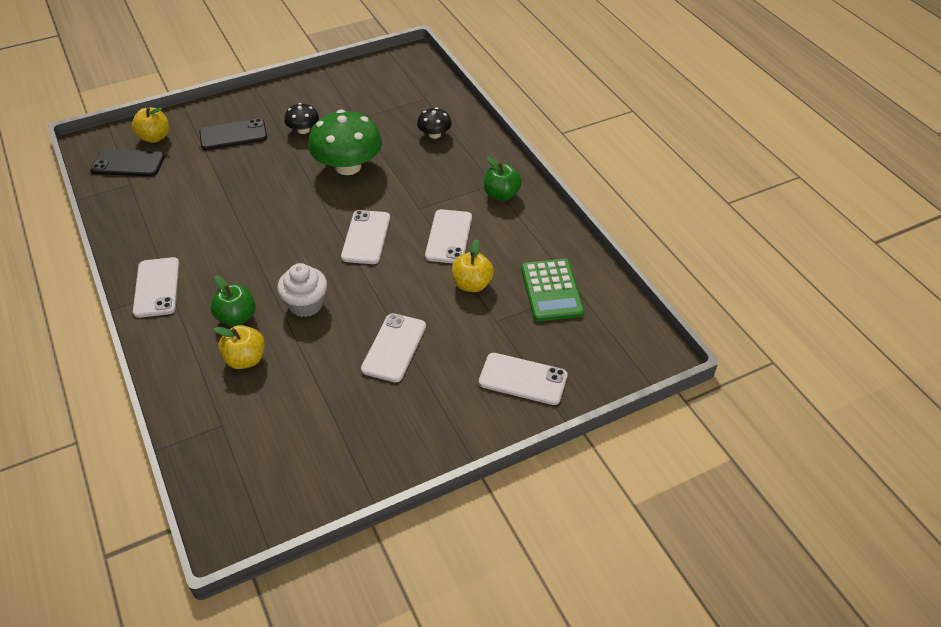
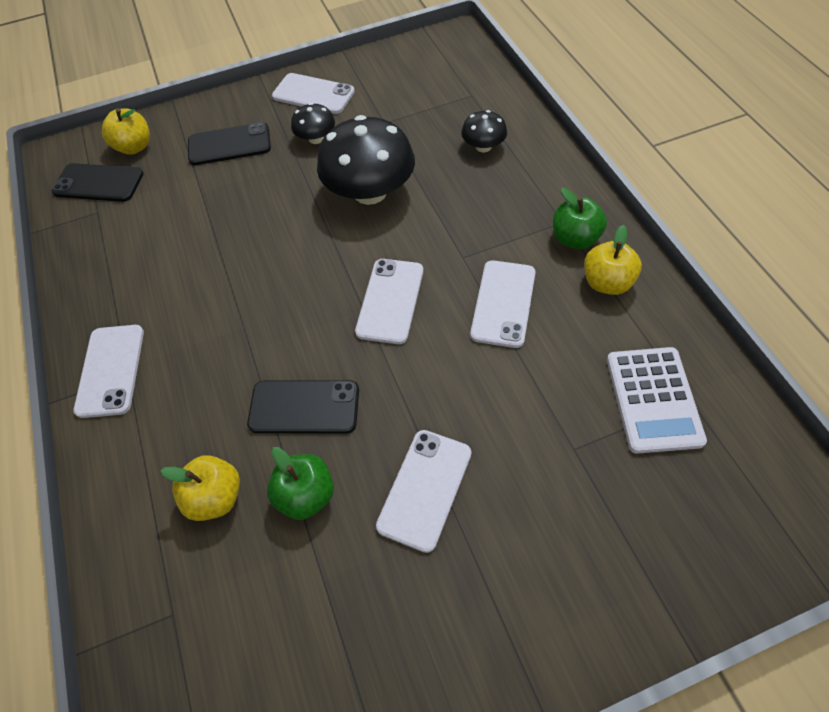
camera: 10 degrees right, 10 degrees up
(237, 317) = (210, 424): green apple -> green apple (306, 495)
(306, 304) = (304, 407): white cupcake -> black phone
(348, 166) = (370, 192): green mushroom -> black mushroom
(472, 284) = (537, 384): yellow apple -> yellow apple (607, 283)
(523, 379) = (618, 559): white phone -> white phone (313, 94)
(551, 290) = (653, 399): green calculator -> white calculator

